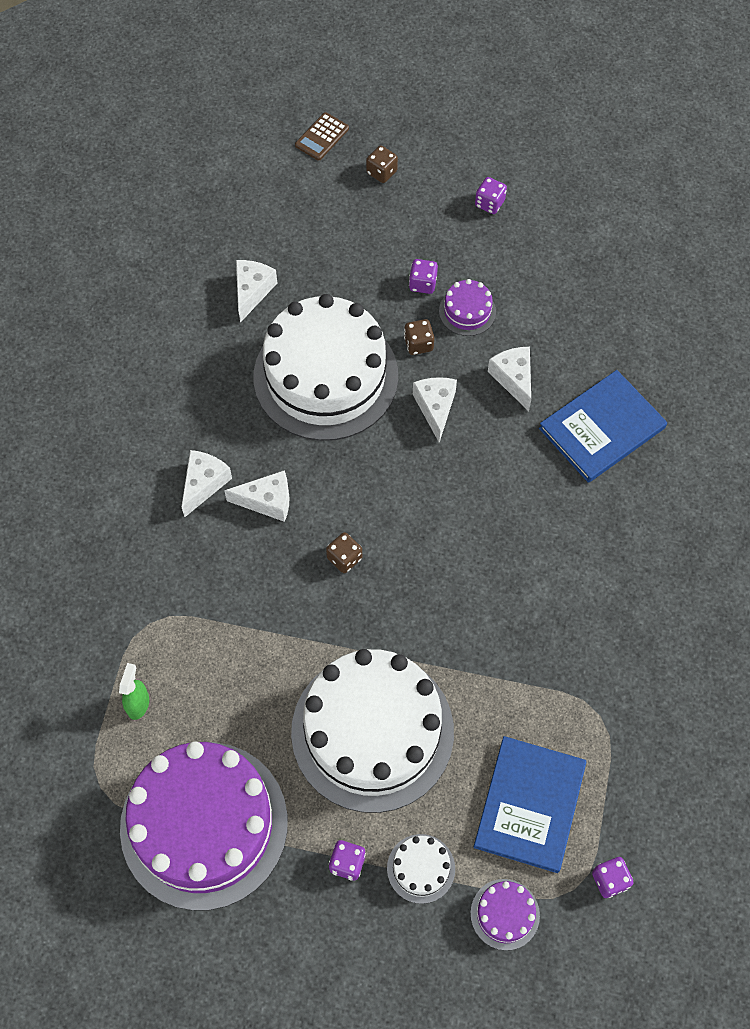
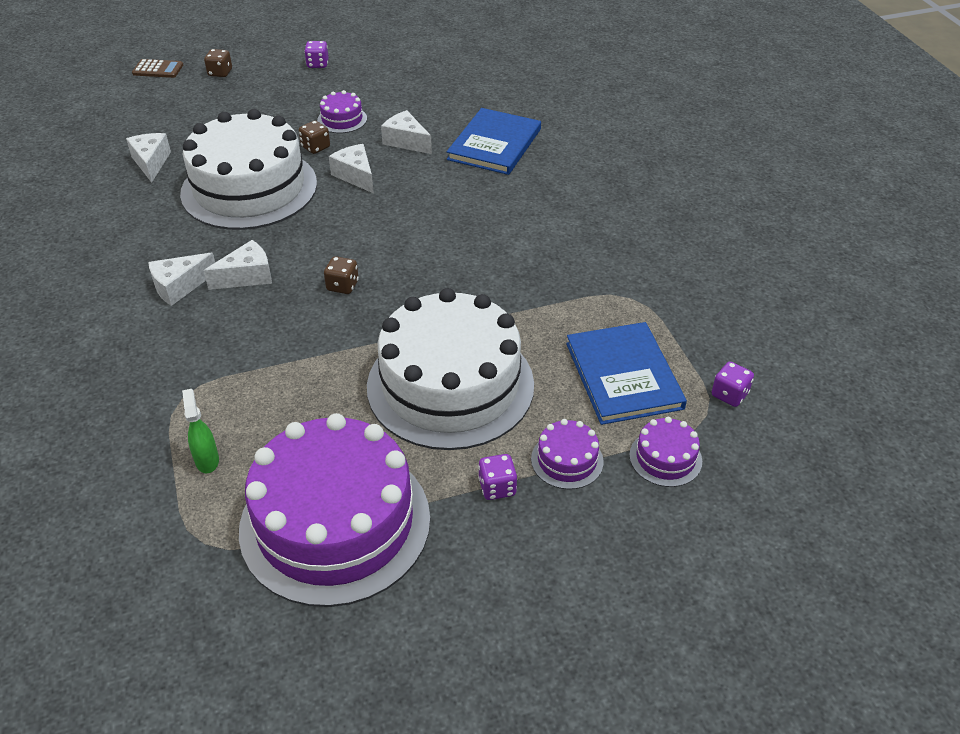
camera: 30 degrees left, 20 degrees down
(204, 484) = (179, 286): white cheese -> white cheese turned 120 degrees counterclockwise
(322, 137) = (158, 69): brown calculator -> brown calculator turned 90 degrees counterclockwise
(421, 868) = (567, 460): white cake -> purple cake
(422, 284) = (295, 116): purple dice -> none

